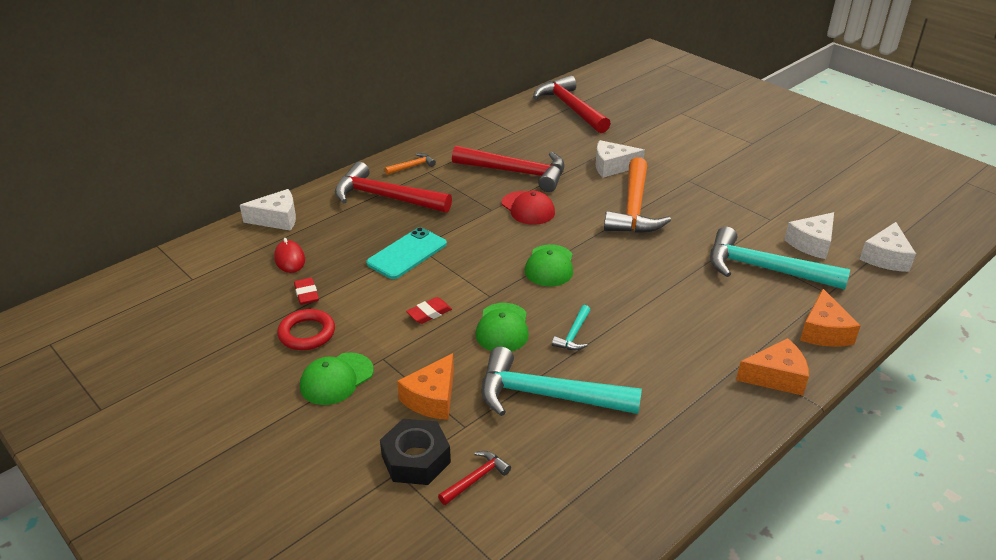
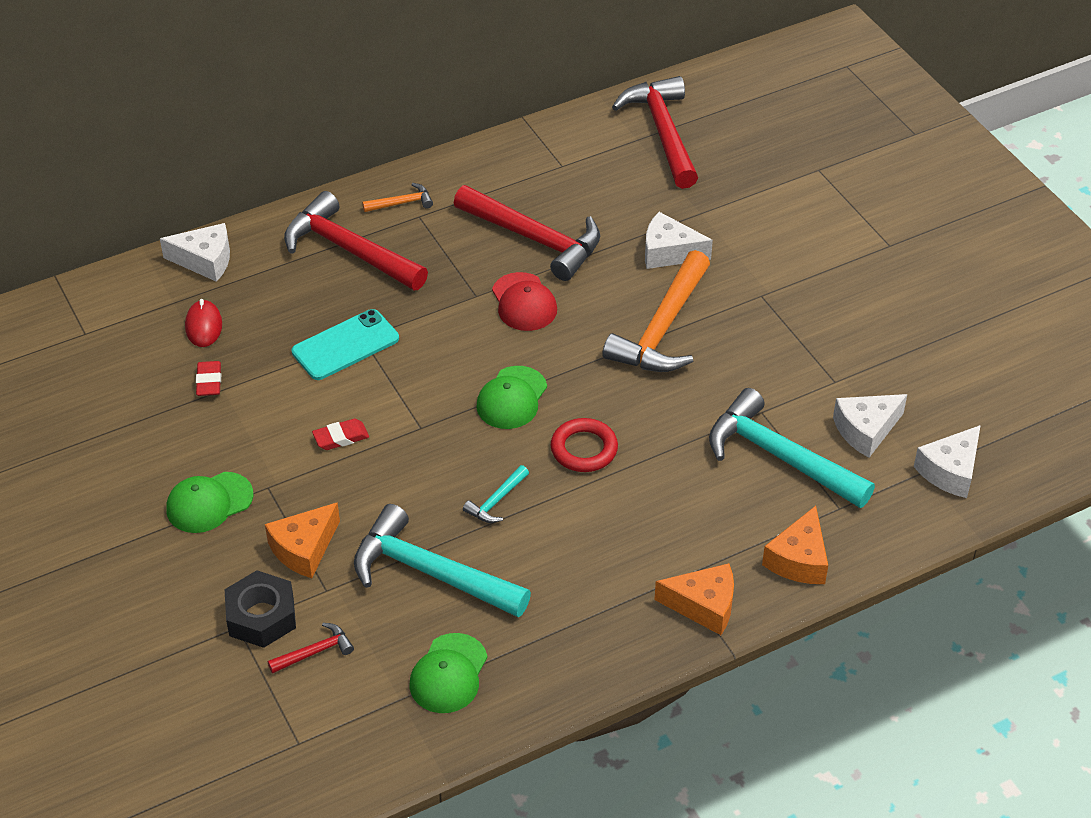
camera: 15 degrees right, 10 degrees up
(307, 333) = (194, 436): red ring -> red ring (584, 449)
(502, 328) = (417, 475): green cap -> green cap (448, 674)

